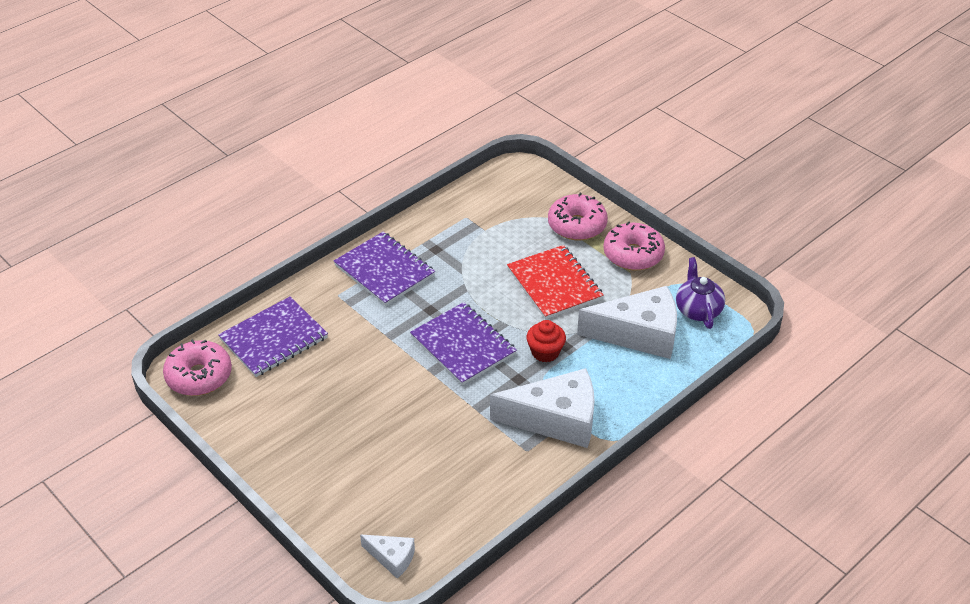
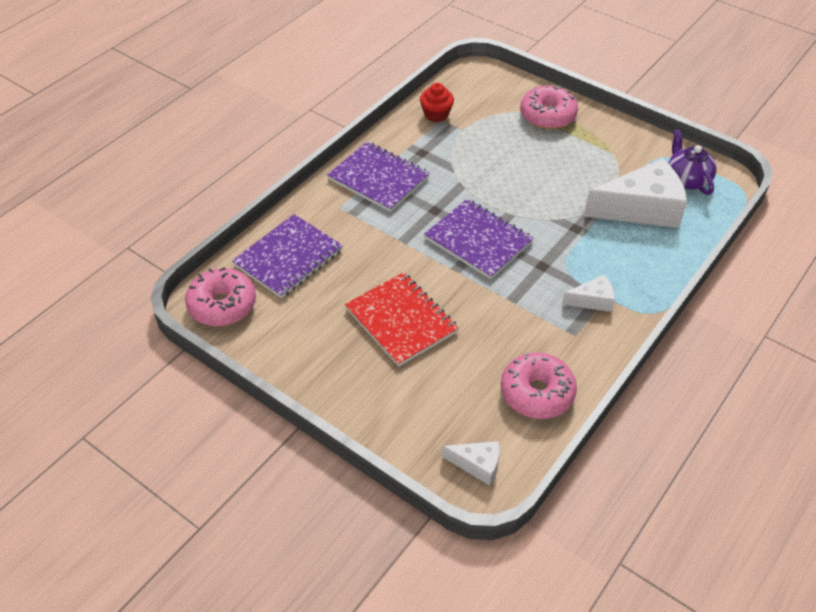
camera: 10 degrees left, 5 degrees up
(545, 352) = (559, 237): red cupcake -> red cupcake (436, 114)
(554, 284) = (545, 172): red notebook -> red notebook (401, 320)
(556, 419) = (592, 300): white cheese -> white cheese, size x0.48
(633, 254) = (609, 136): pink donut -> pink donut (537, 393)

